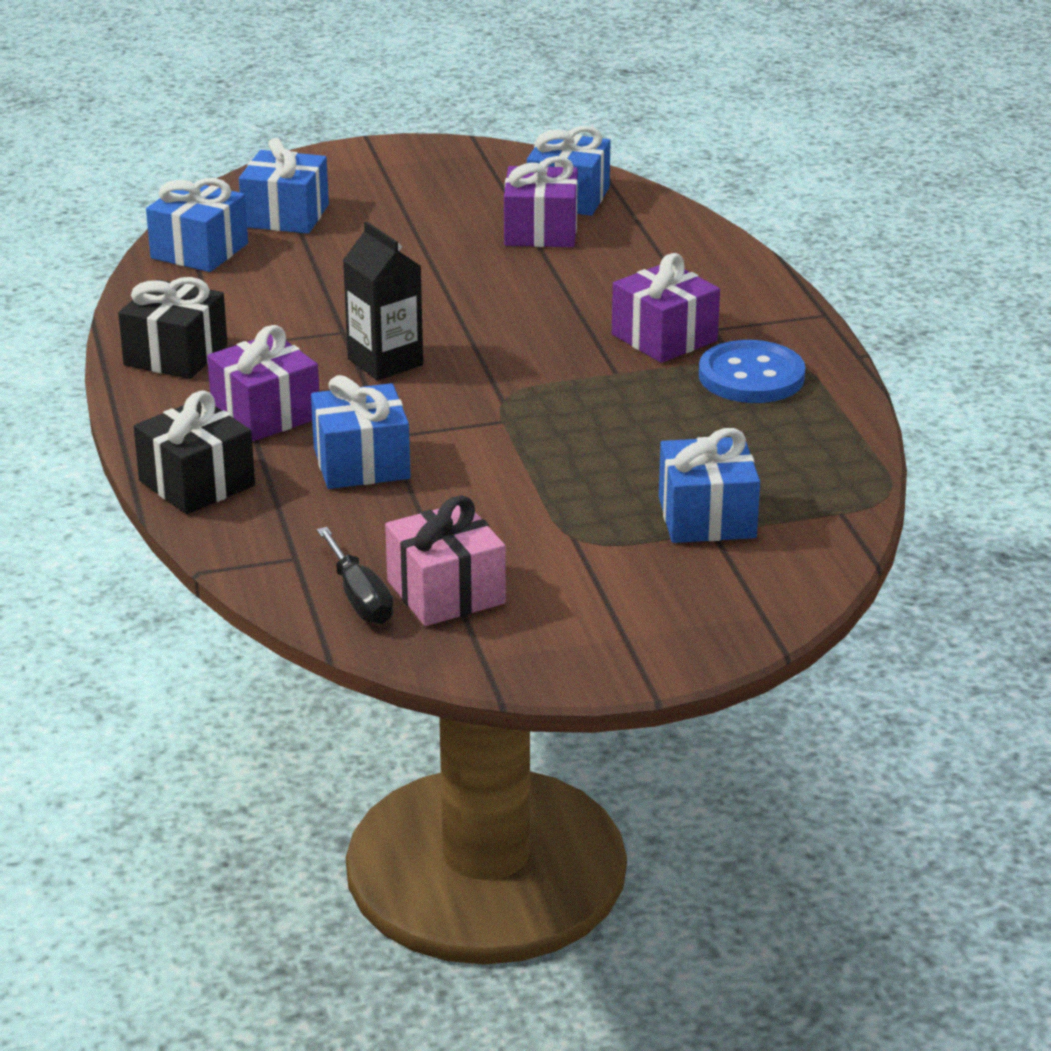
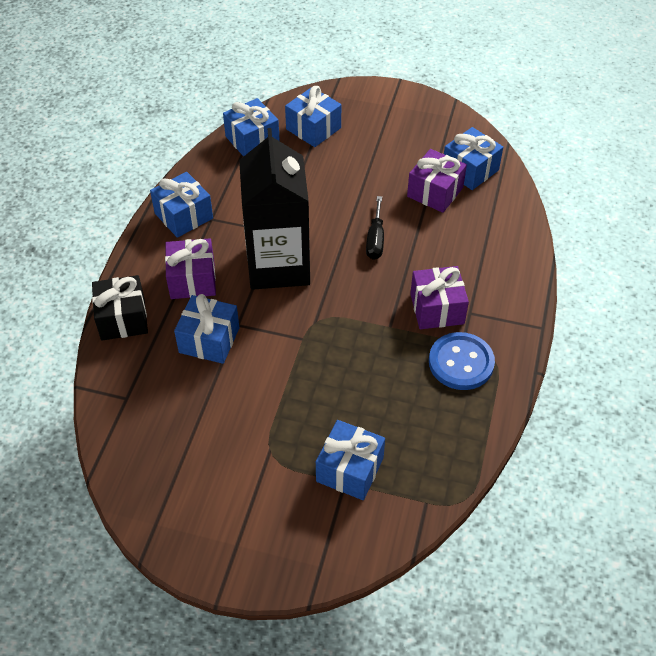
camera: 30 degrees right, 20 degrees up
(176, 355) = (184, 216): black gift -> blue gift
(359, 598) = (132, 445): black screwdriver -> black screwdriver (375, 239)
(385, 362) = (278, 265): black carton -> black carton, size x1.85
(446, 592) = (175, 462): pink gift -> none

